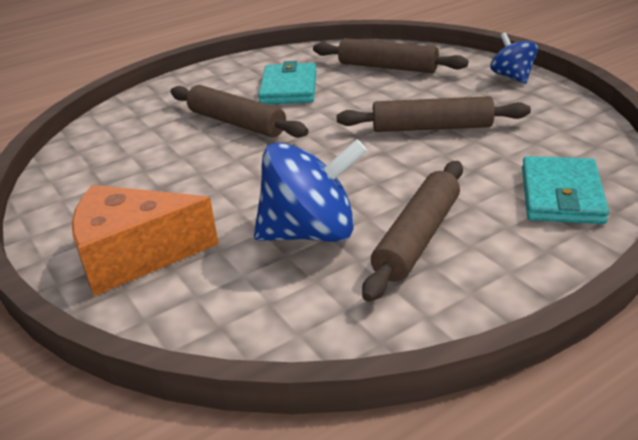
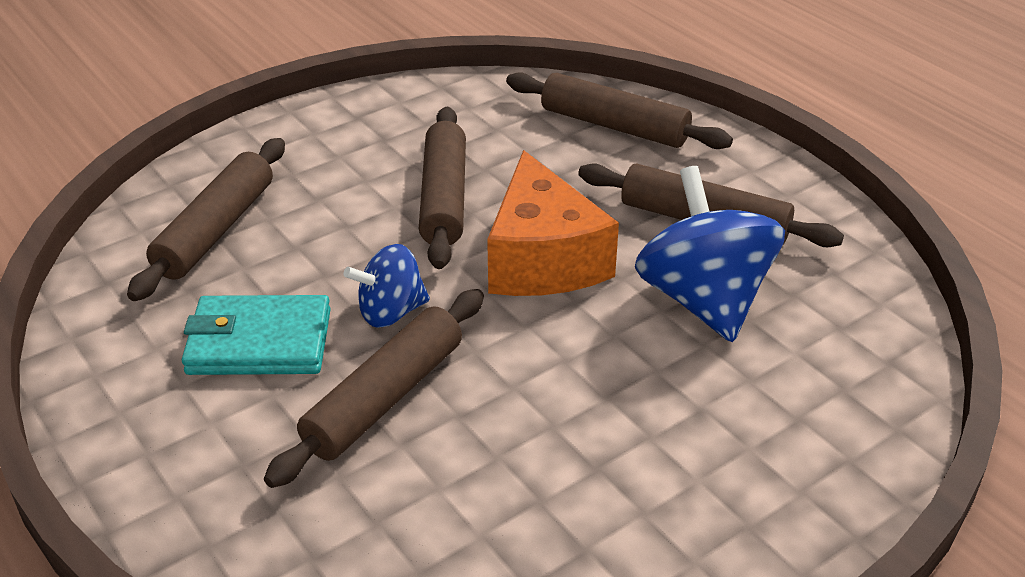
camera: 95 degrees left, 5 degrees up
(135, 256) = (778, 462): orange cheese -> orange cheese (542, 259)
(512, 77) = (303, 123): blue spinning top -> blue spinning top (391, 312)
(561, 195) = (614, 126): turquoise wallet -> brown rolling pin

